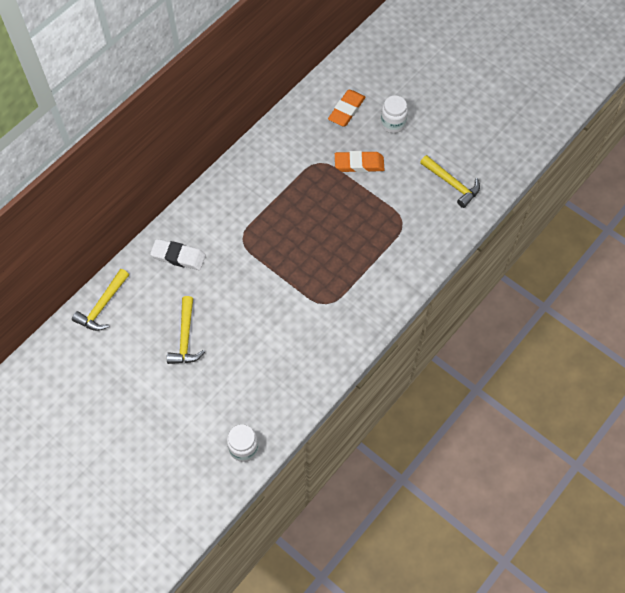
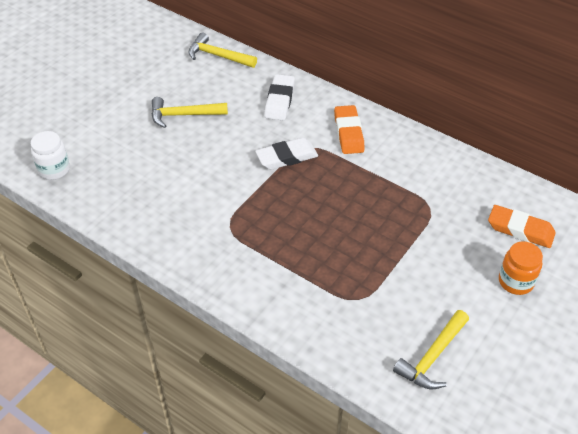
camera: 85 degrees right, 15 degrees down
(252, 256) = (287, 157): none -> white eraser
(359, 164) = (438, 247): orange eraser -> orange eraser (348, 133)
(393, 123) = (515, 281): white jar -> orange jar

